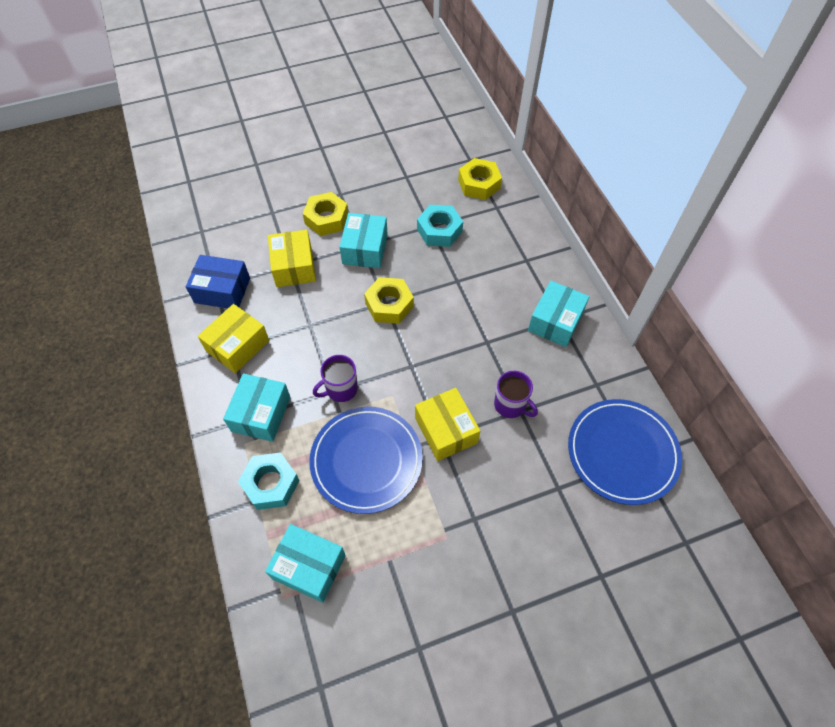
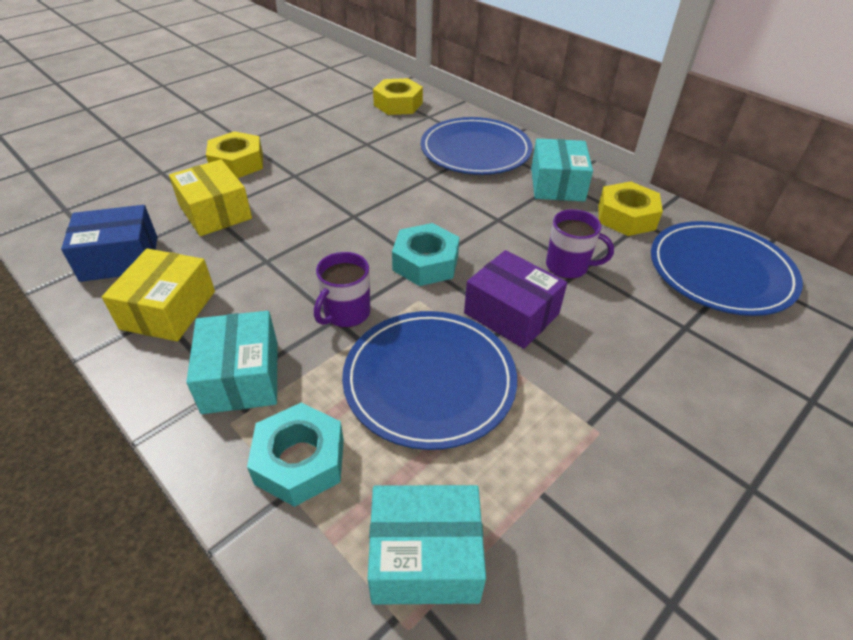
camera: 25 degrees left, 15 degrees down
(365, 249) = (300, 177): turquoise box -> none
(389, 305) = (360, 216): yellow nut -> yellow nut (626, 217)
(439, 230) = (379, 145): turquoise nut -> turquoise nut (425, 263)
(446, 430) = (511, 313): yellow box -> purple box
(512, 261) = (475, 150): none -> blue plate

